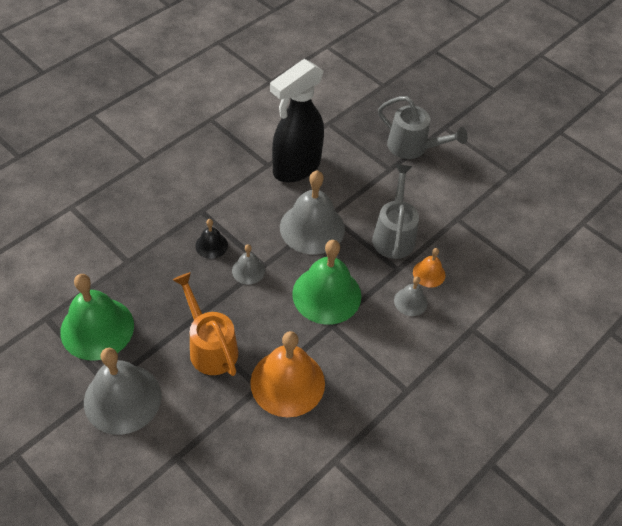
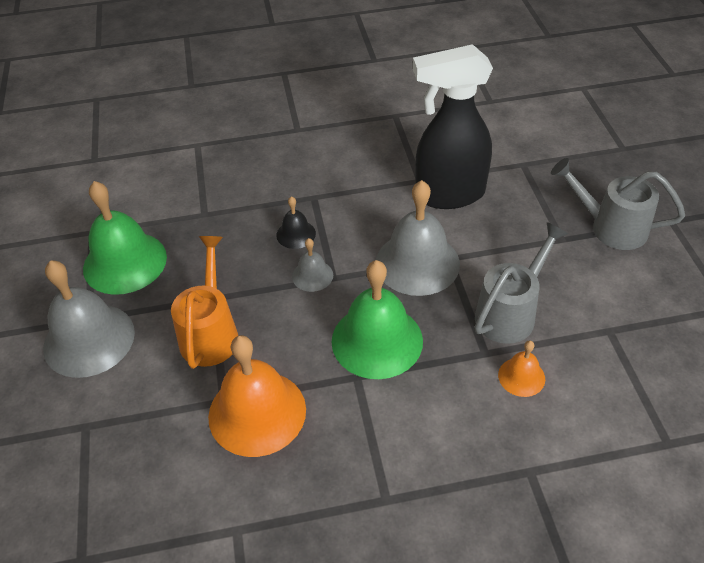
camera: 40 degrees right, 5 degrees down
(410, 301) = (472, 397): grey bell -> none
(413, 147) = (610, 227): grey watering can -> grey watering can turned 135 degrees clockwise

